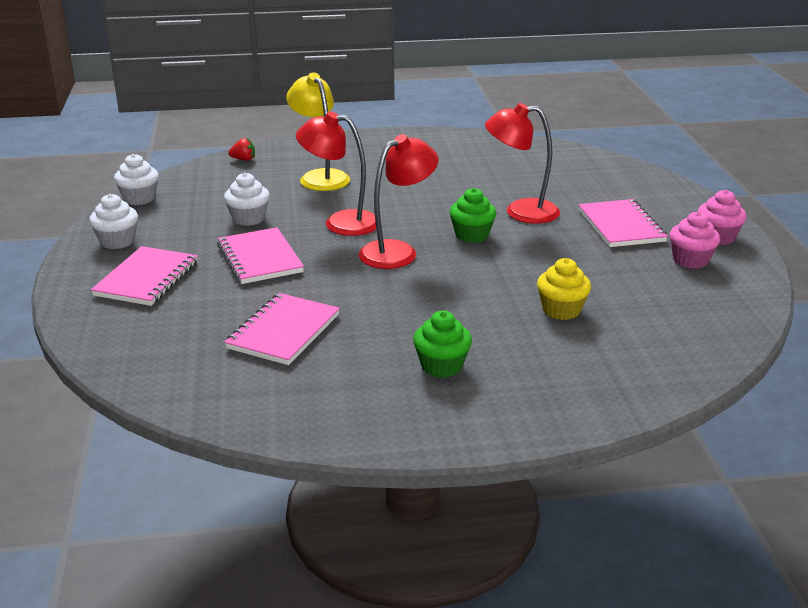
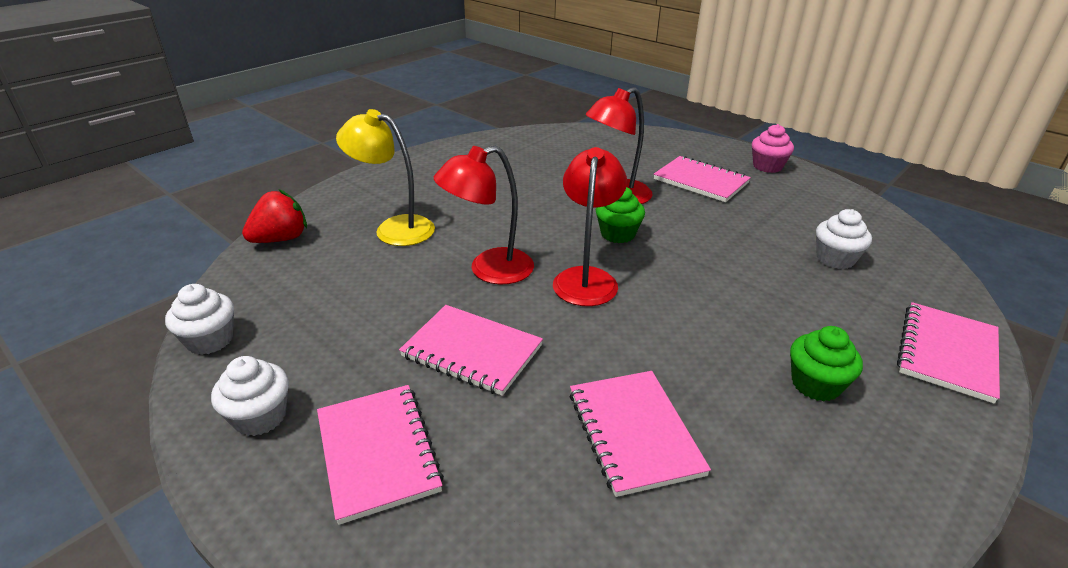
camera: 40 degrees left, 5 degrees up
(243, 159) = (281, 239): red strawberry -> red strawberry, size x1.82
(248, 218) = (388, 307): white cupcake -> white cupcake (835, 259)
(561, 310) = (791, 274): yellow cupcake -> none
(584, 399) = (947, 353): none -> pink notebook
(690, 260) = (785, 191): pink cupcake -> none

